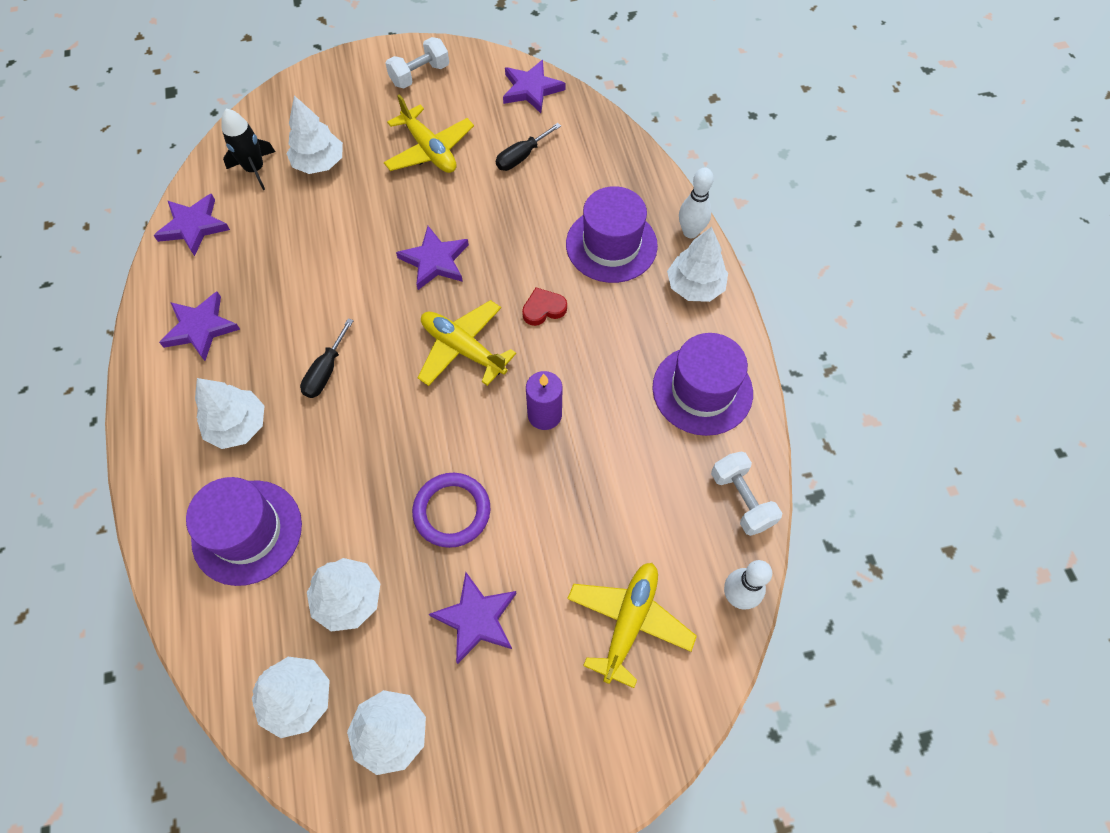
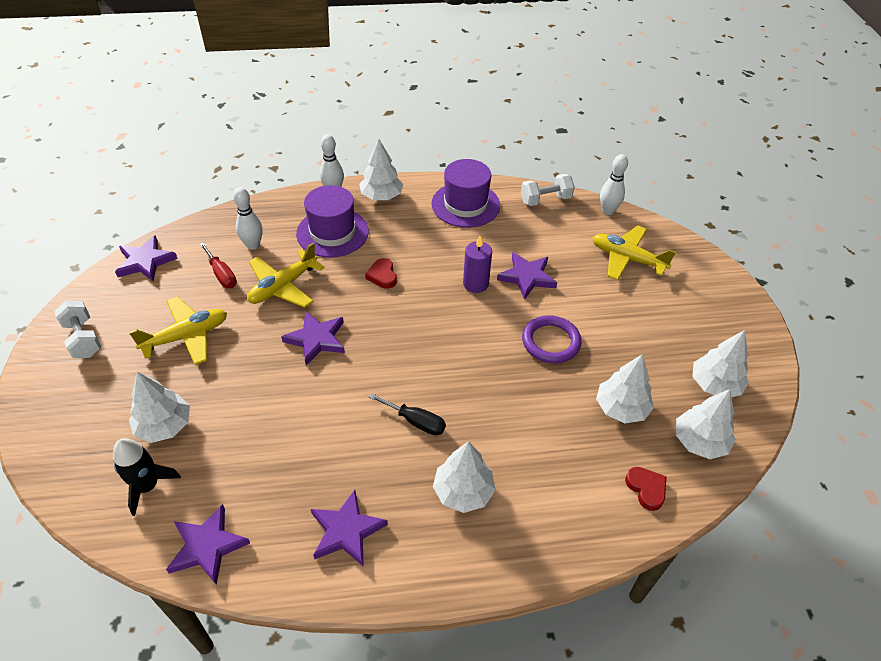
camera: 85 degrees left, 15 degrees down
(232, 623) = (646, 489): none -> red heart
(247, 532) = (567, 480): purple hat -> none
(463, 349) = (410, 326): yellow plane -> yellow plane (283, 286)
(476, 618) = (630, 333): purple star -> purple star (527, 277)
(521, 157) = (222, 275): black screwdriver -> red screwdriver
(573, 173) = (253, 245): none -> white bowling pin

